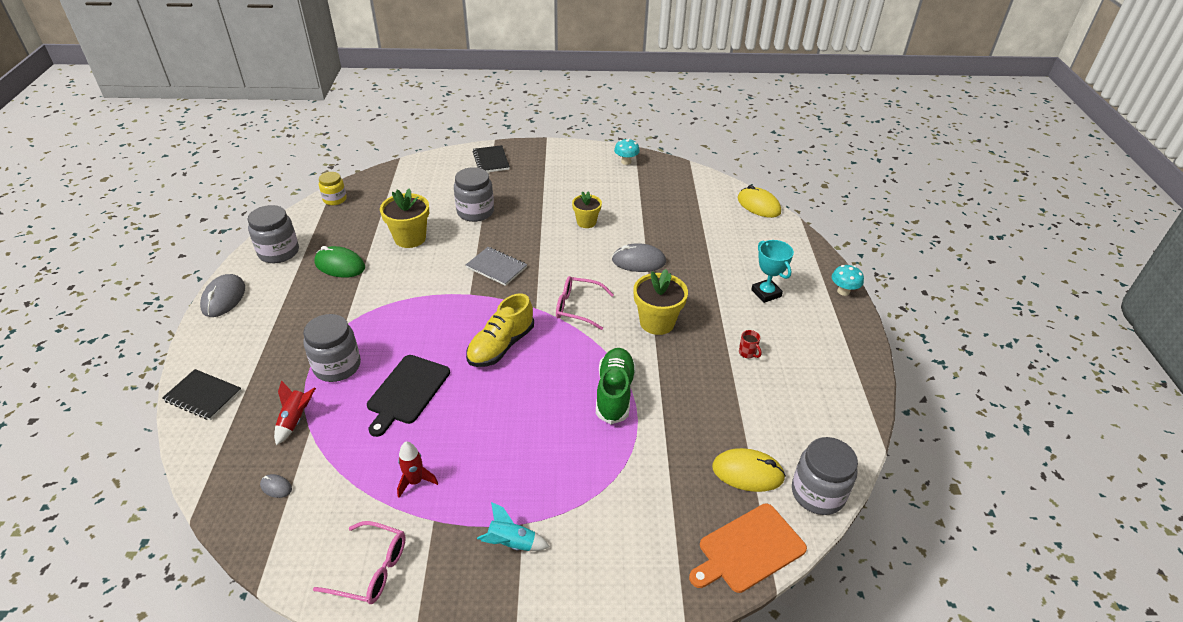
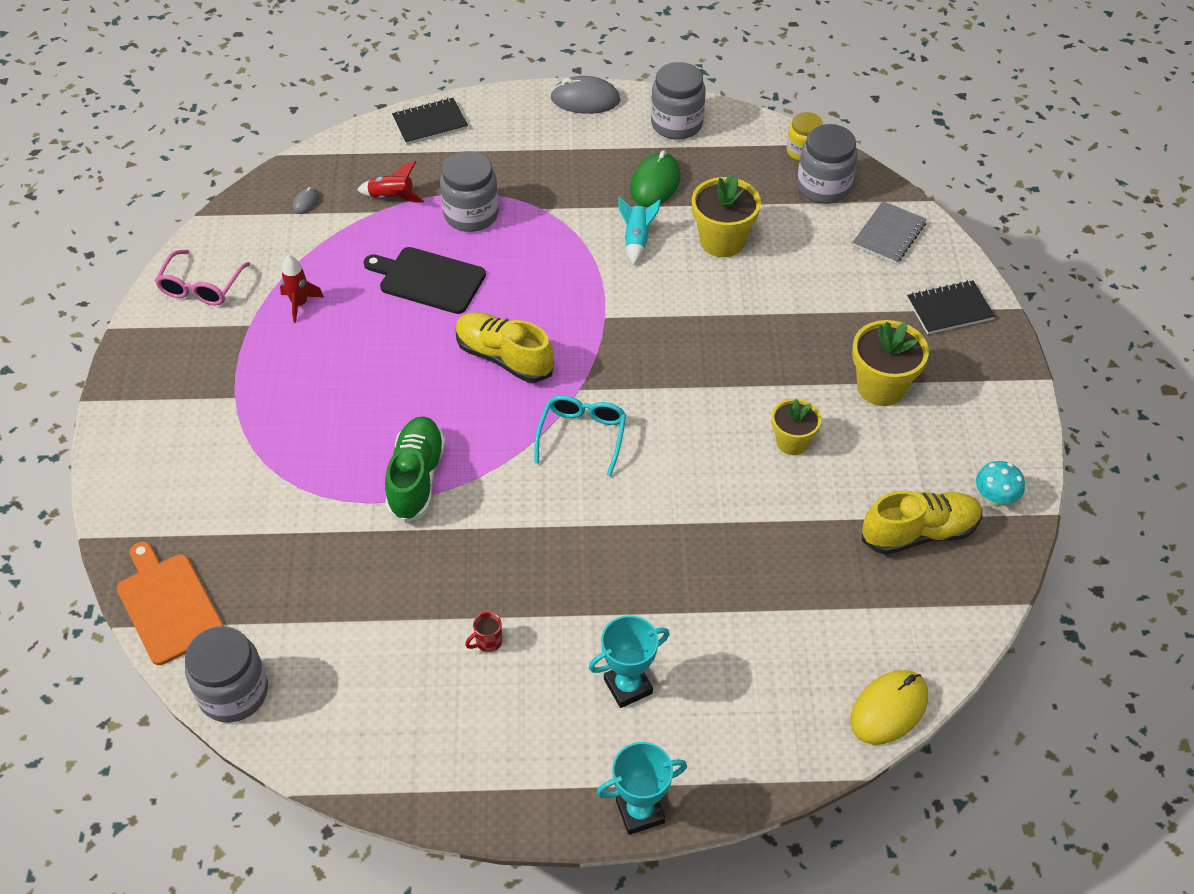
camera: 90 degrees right, 10 degrees up
(203, 396) = (430, 123): black notebook -> black notebook turned 45 degrees clockwise
(475, 212) = (797, 304): grey jar -> grey jar (823, 187)
(496, 267) = (664, 340): grey notebook -> grey notebook (889, 234)
(511, 543) = (212, 389): turquoise rocket -> turquoise rocket (636, 240)
(577, 307) = (582, 435): pink glasses -> turquoise glasses
(614, 393) = (416, 478): green shoe -> green shoe turned 90 degrees counterclockwise
(638, 261) = (696, 511): grey mouse -> none
(649, 186) = (919, 533): none -> yellow shoe
(657, 322) = (553, 530): yellow flower pot -> yellow flower pot (881, 387)
(747, 472) = (274, 617): yellow mouse -> none
(843, 291) = (640, 812): turquoise mushroom -> turquoise trophy

